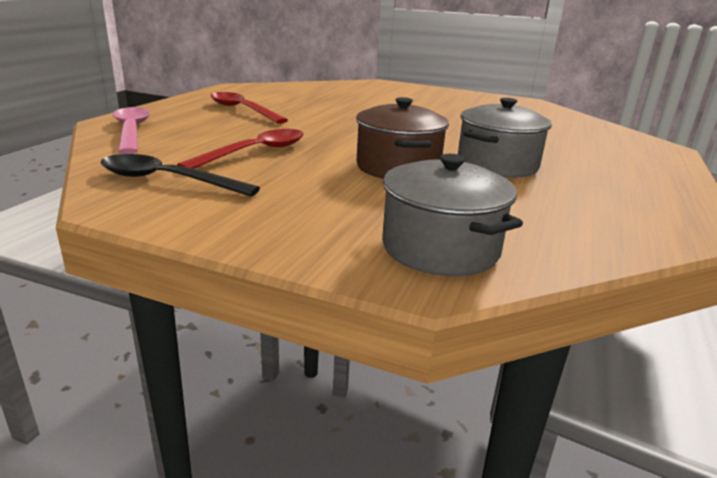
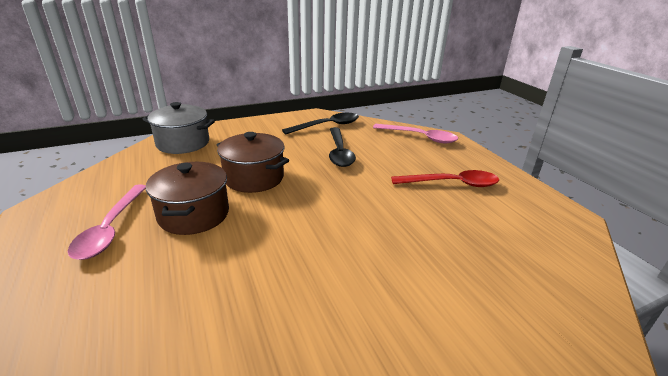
camera: 135 degrees right, 5 degrees up
(255, 152) = (339, 152): red spoon -> black spoon
(497, 165) = (194, 214): grey pot -> brown pot
(590, 182) = (110, 229): none -> pink spoon

